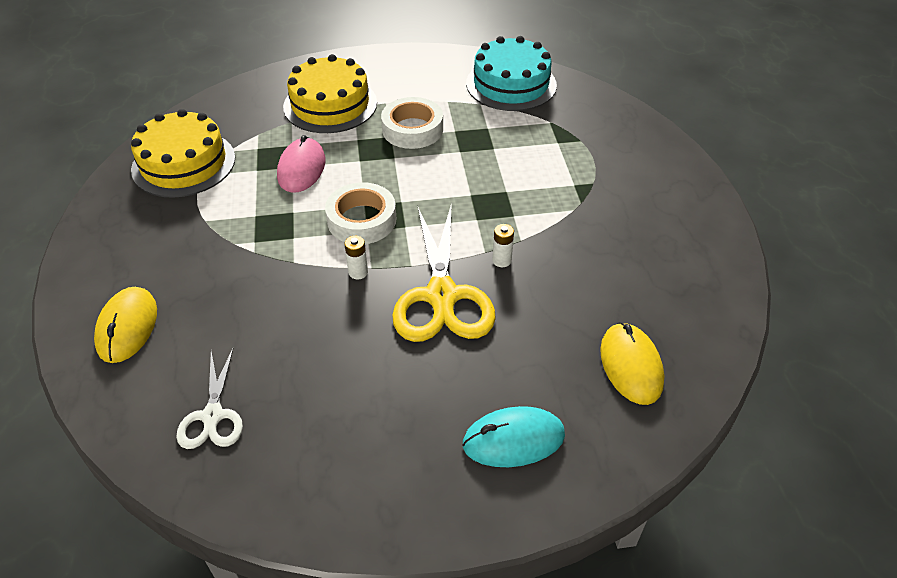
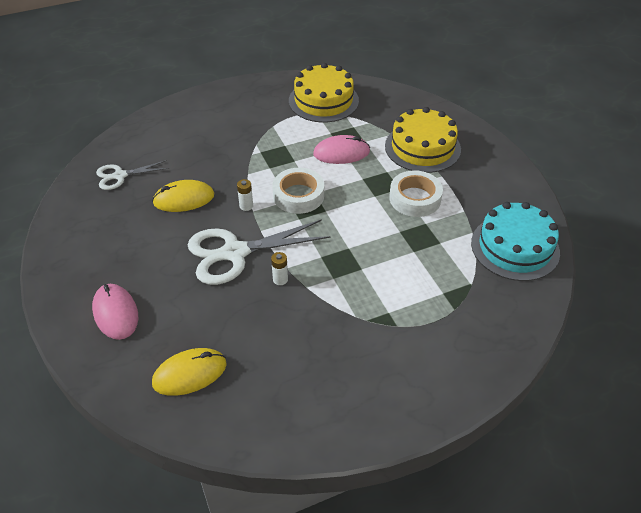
camera: 75 degrees right, 0 degrees up
(127, 327) = (178, 125): yellow mouse -> yellow mouse (184, 199)
(442, 295) = (235, 253): yellow scissors -> white scissors
(513, 439) = (115, 313): turquoise mouse -> pink mouse

